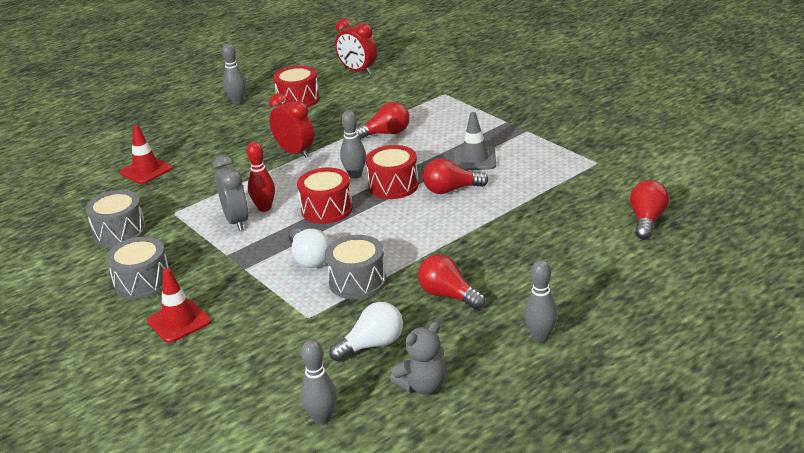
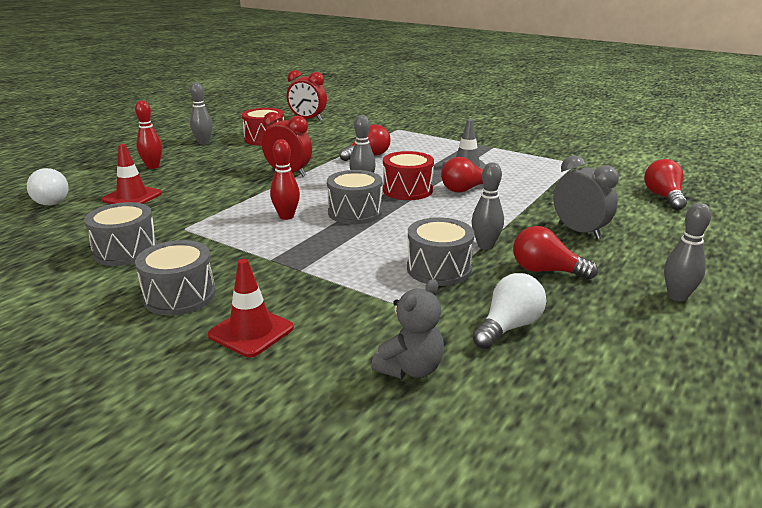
camera: 20 degrees left, 5 degrees down
(178, 132) = (153, 166): none -> red bowling pin
(236, 221) = (262, 229): grey clock -> grey clock (579, 231)
(309, 259) = (369, 254): white light bulb -> white light bulb (48, 201)
(322, 418) = (520, 419): grey bowling pin -> grey bowling pin (485, 246)
(327, 209) = (355, 212): red drum -> grey drum
(423, 386) = (606, 362): grey teddy bear -> grey teddy bear (410, 368)

